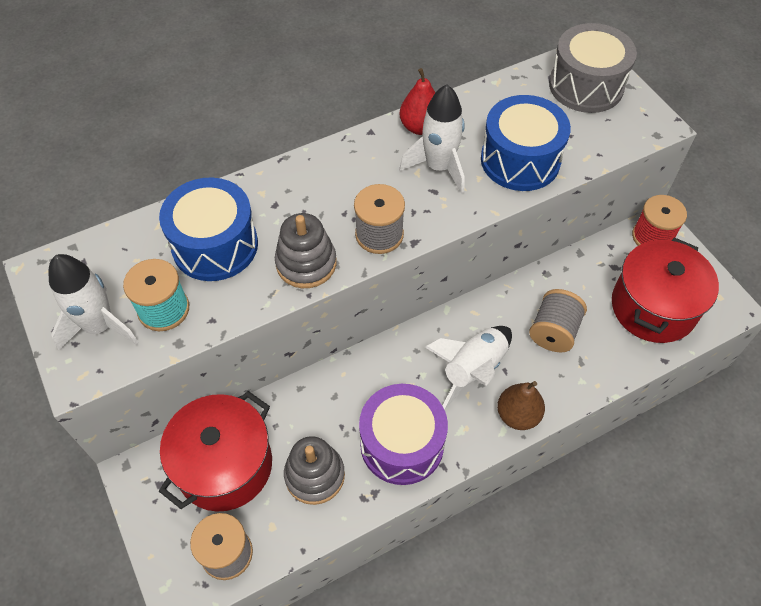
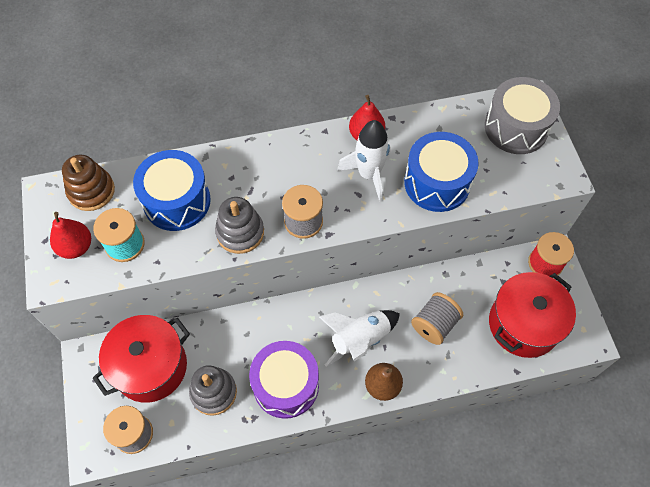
camera: 15 degrees right, 5 degrees up
(100, 326) = (76, 247): white rocket -> red pear
(101, 257) = (91, 191): none -> brown stacking toy

